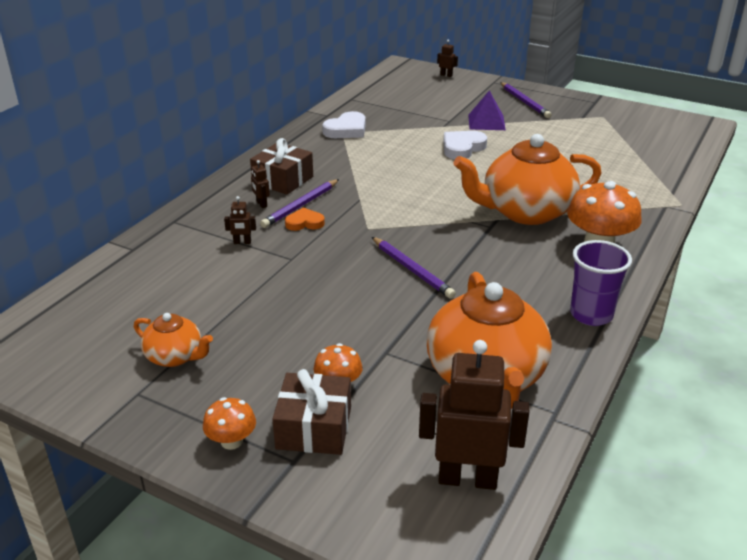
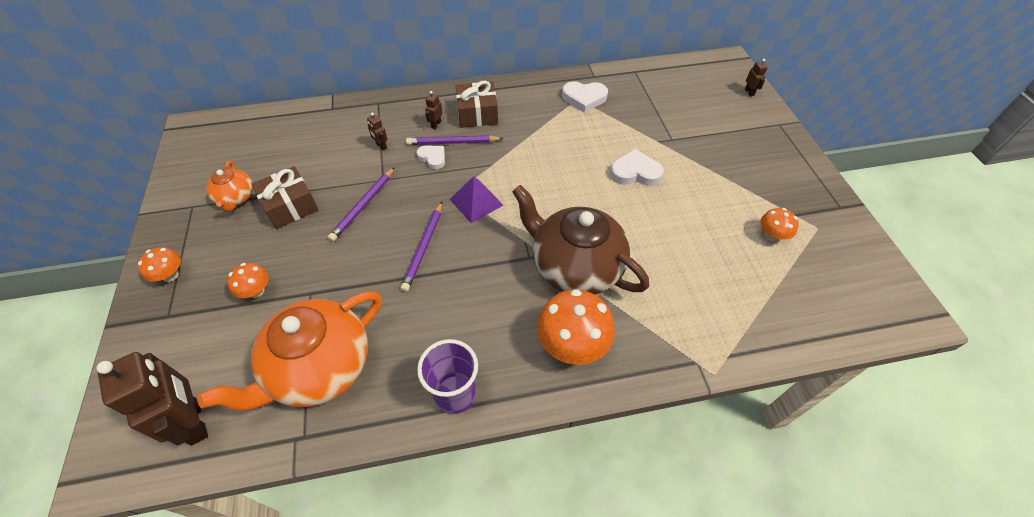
camera: 50 degrees right, 20 degrees up
(304, 223) = (432, 158): orange heart -> white heart
(314, 428) = (205, 306): brown gift -> brown gift (290, 206)
(486, 122) = (699, 161): purple pyramid -> purple pyramid (476, 202)
(524, 102) = (769, 163): purple pencil -> purple pencil (363, 205)
(525, 212) = (575, 266): orange teapot -> brown teapot
(590, 132) = (771, 235): none -> orange mushroom

